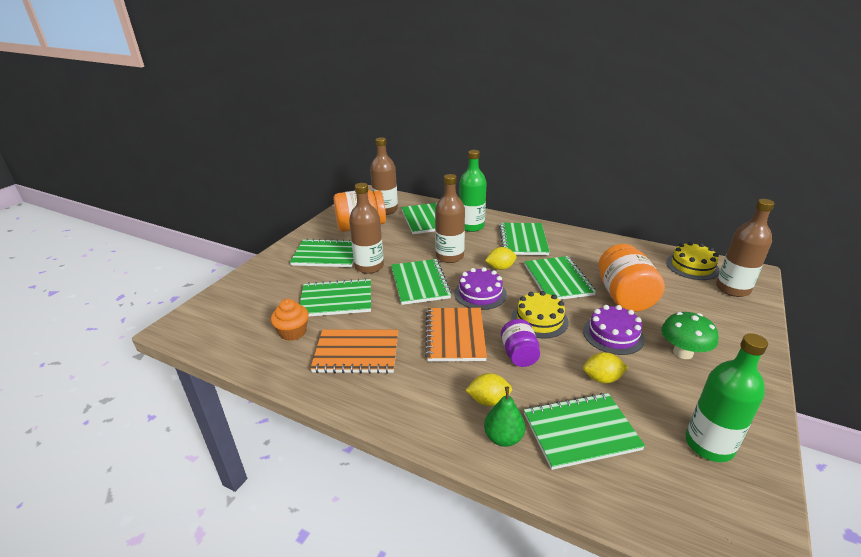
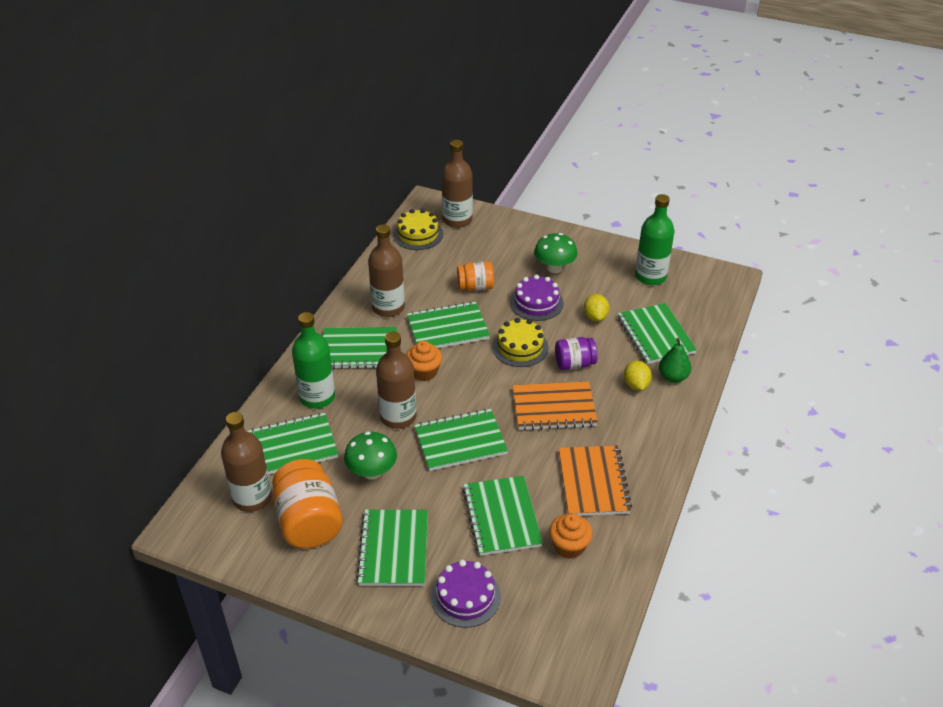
camera: 95 degrees left, 10 degrees up
(369, 266) = (424, 495): brown bottle -> brown bottle (388, 307)
(397, 247) = (372, 472): none -> green mushroom
(480, 294) = (478, 389): purple cake -> purple cake (465, 596)
(500, 268) = (424, 372): yellow lemon -> orange cupcake
(624, 296) = (475, 287): orange jar -> orange jar, size x0.59

